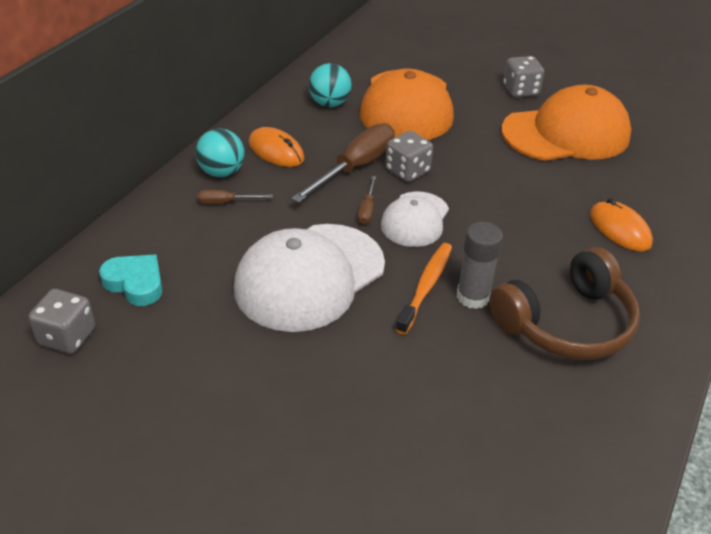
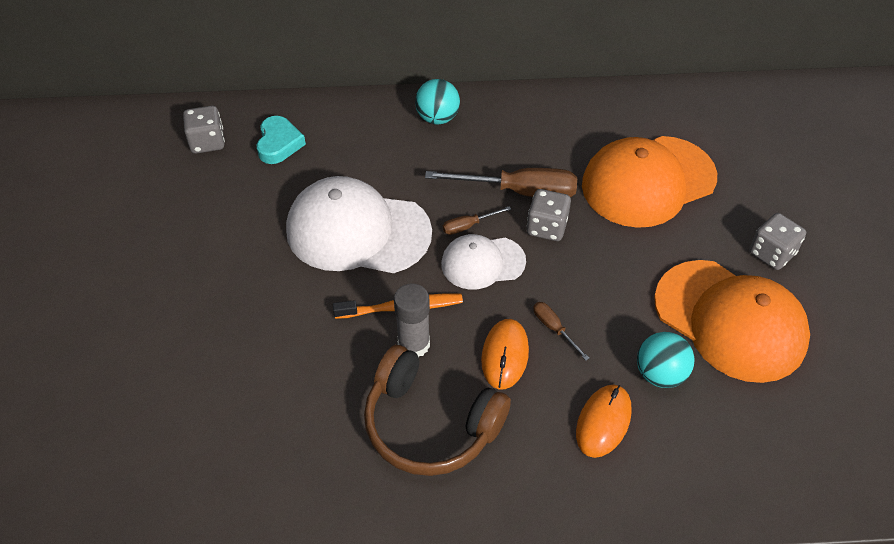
camera: 60 degrees right, 10 degrees up
(226, 202) = (403, 140): brown screwdriver -> brown screwdriver (554, 329)
(276, 151) = (494, 133): orange mouse -> orange mouse (505, 355)
(329, 103) = (596, 130): turquoise ball -> turquoise ball (660, 374)

